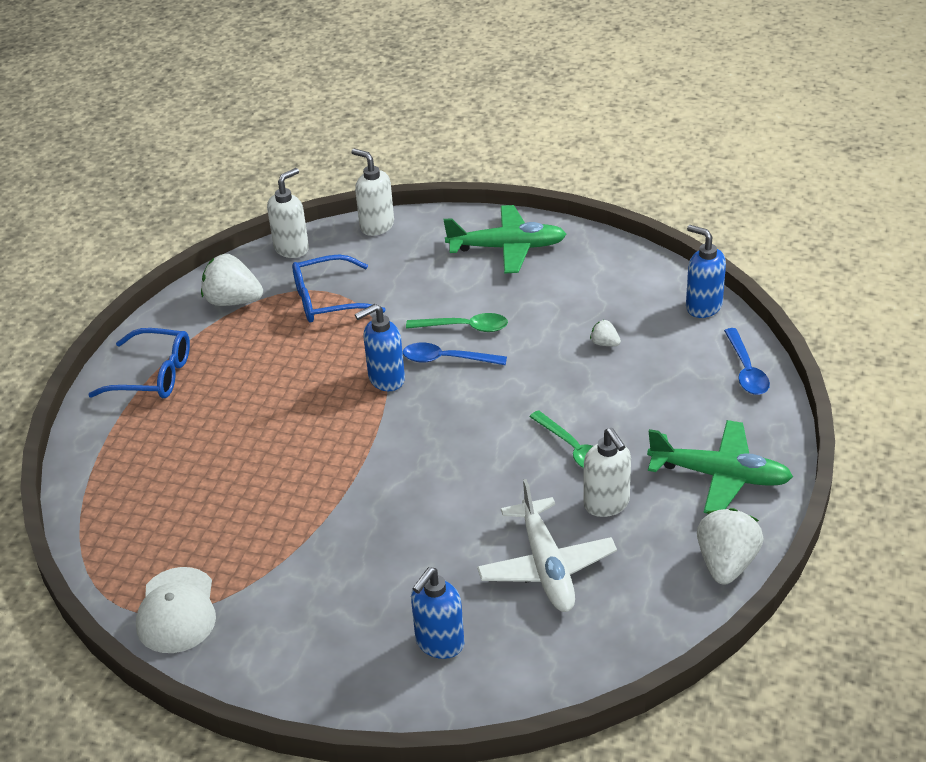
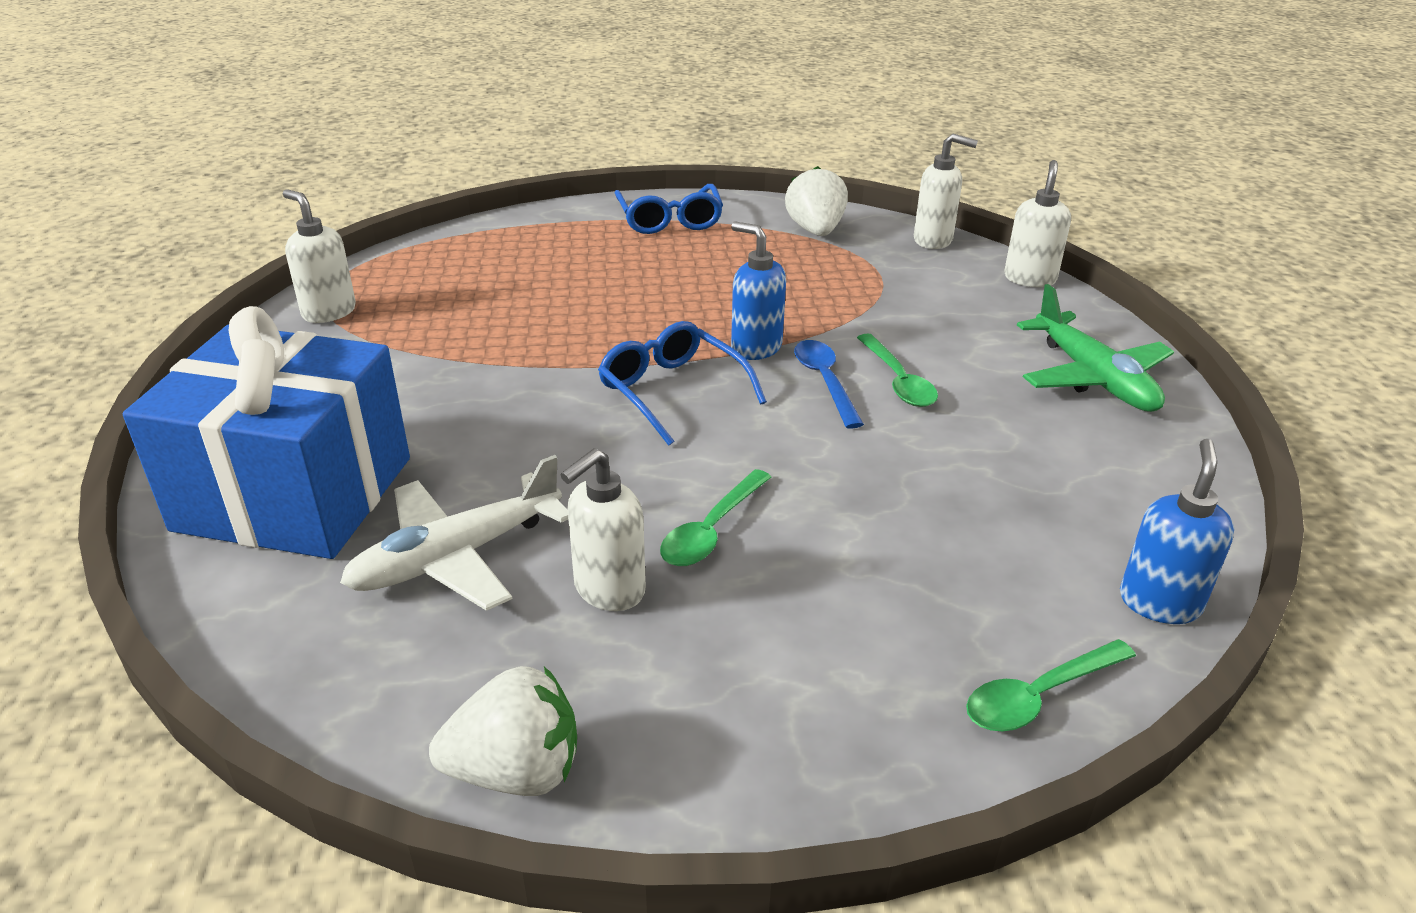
camera: 65 degrees right, 5 degrees down
(176, 611) = (328, 312): white cap -> white soap dispenser
(327, 300) = (865, 280): blue glasses -> blue glasses (672, 391)
(439, 643) = (294, 493): blue soap dispenser -> blue gift
(604, 343) = (969, 510): white strawberry -> none
(720, 476) = (736, 716): green plane -> none
(746, 370) = (1038, 696): blue spoon -> green spoon

